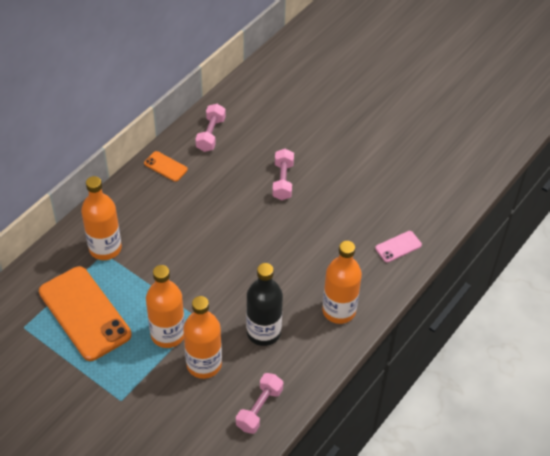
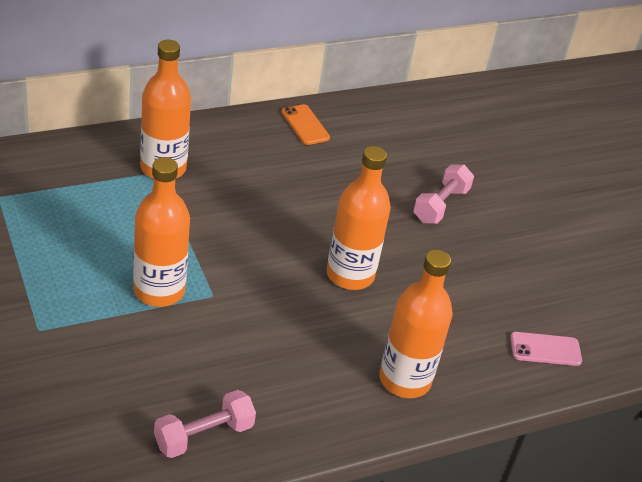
camera: 25 degrees right, 10 degrees down
(84, 313) = (80, 219): orange phone -> none
(204, 364) = (175, 346): orange bottle -> orange bottle (350, 275)
(211, 134) = (386, 120): pink dumbbell -> none
(263, 332) = (282, 351): black bottle -> none

